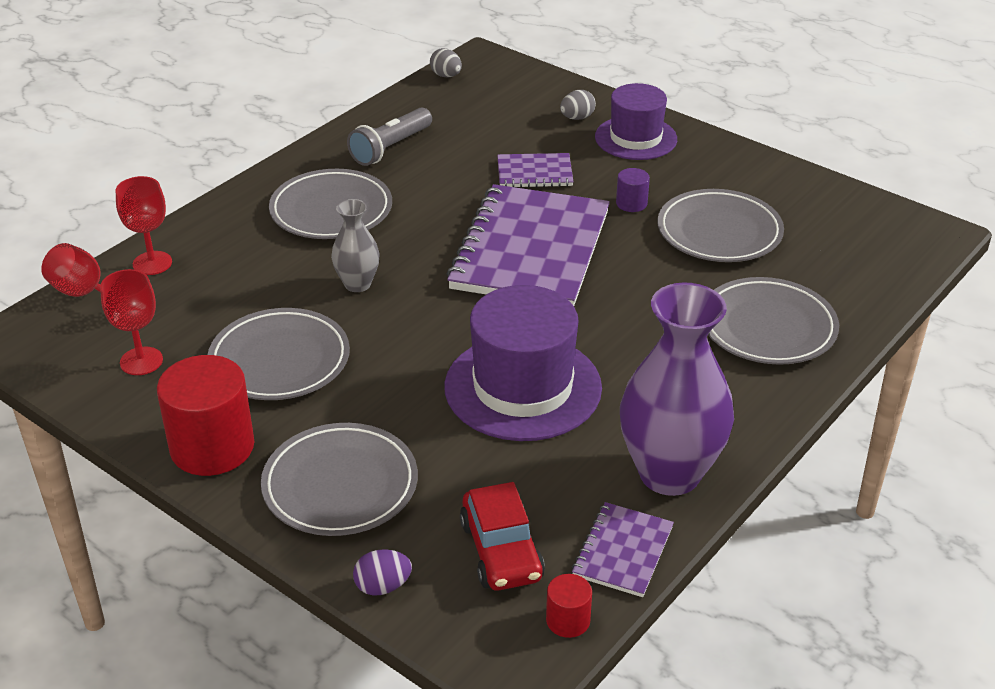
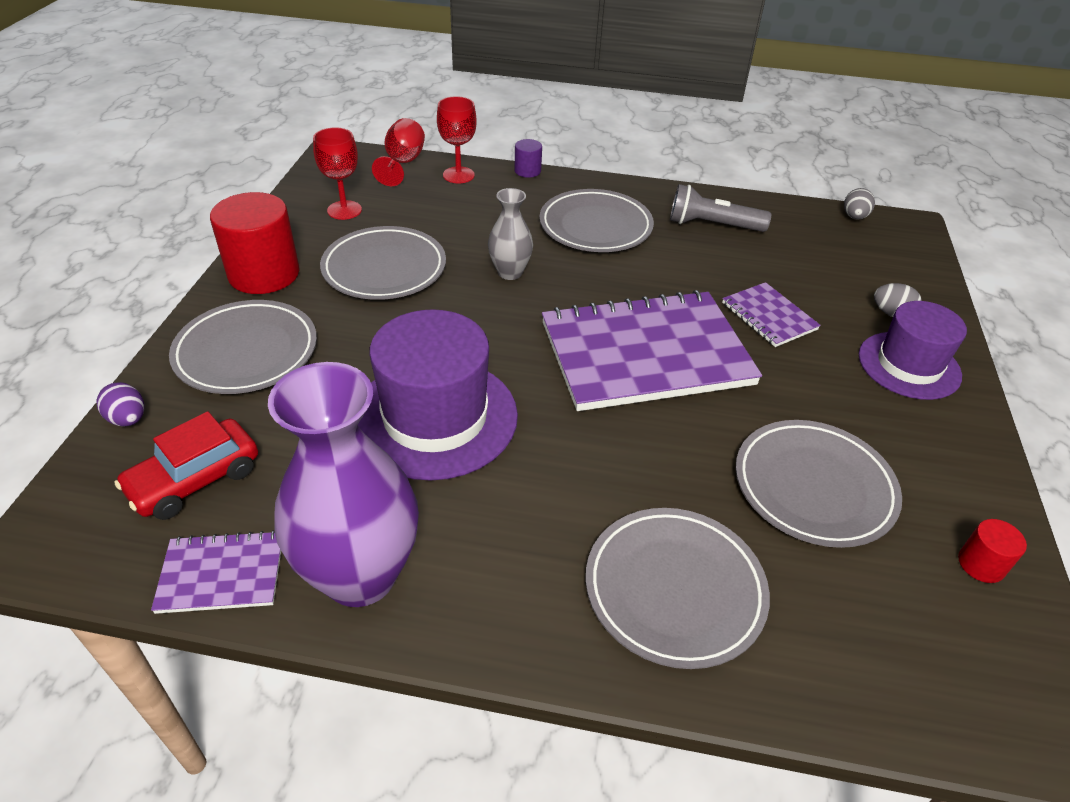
camera: 60 degrees right, 5 degrees up
(568, 620) = (109, 562): red cylinder -> red cylinder (981, 564)
(631, 203) = (791, 399): purple cylinder -> purple cylinder (527, 171)

